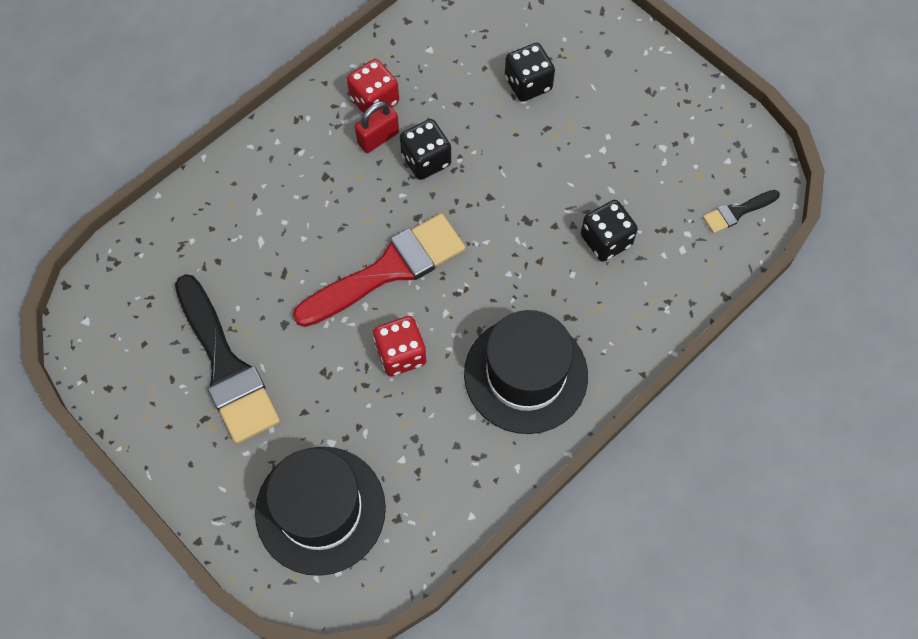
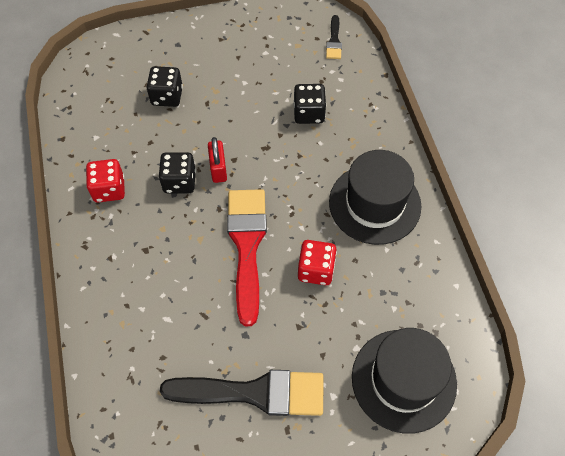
camera: 60 degrees left, 5 degrees down
(378, 138) = (140, 202): red padlock -> red padlock (218, 169)

